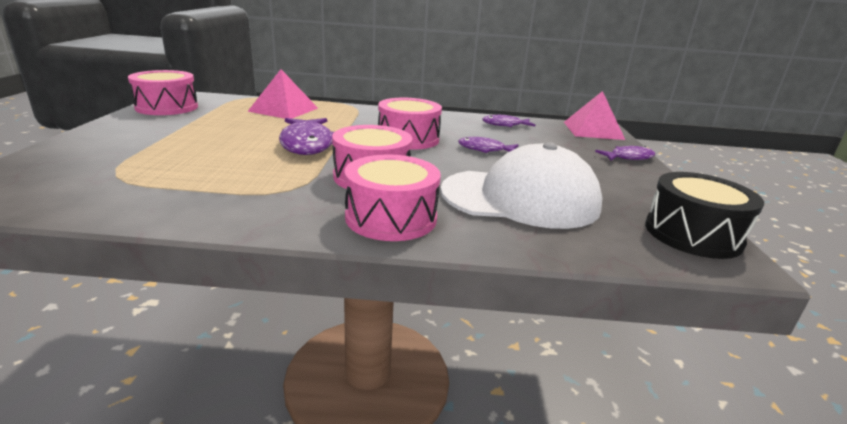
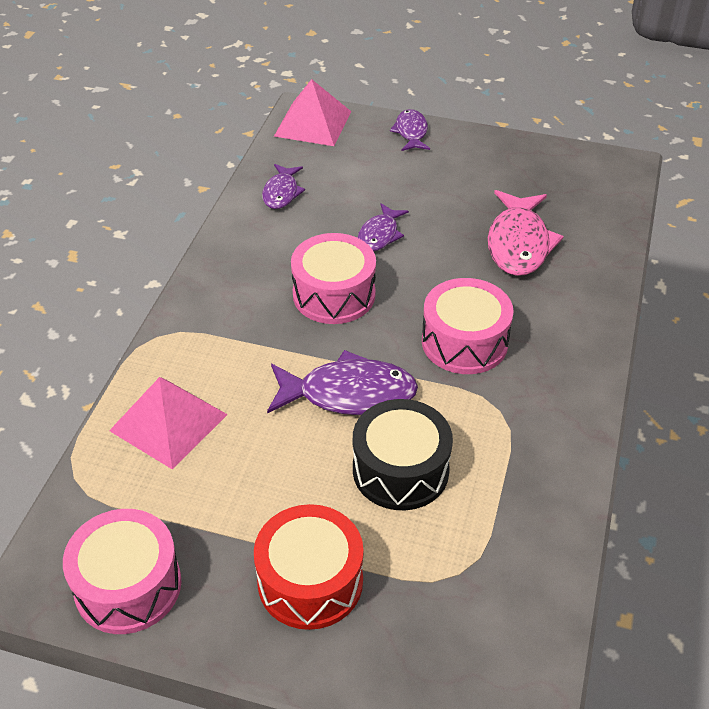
camera: 75 degrees left, 20 degrees up
(142, 138) = (310, 581): none -> red drum
(391, 217) = (563, 338): pink drum -> none
(520, 198) = (518, 243): white cap -> pink fish
(692, 234) = (585, 167): black drum -> black drum (400, 470)

